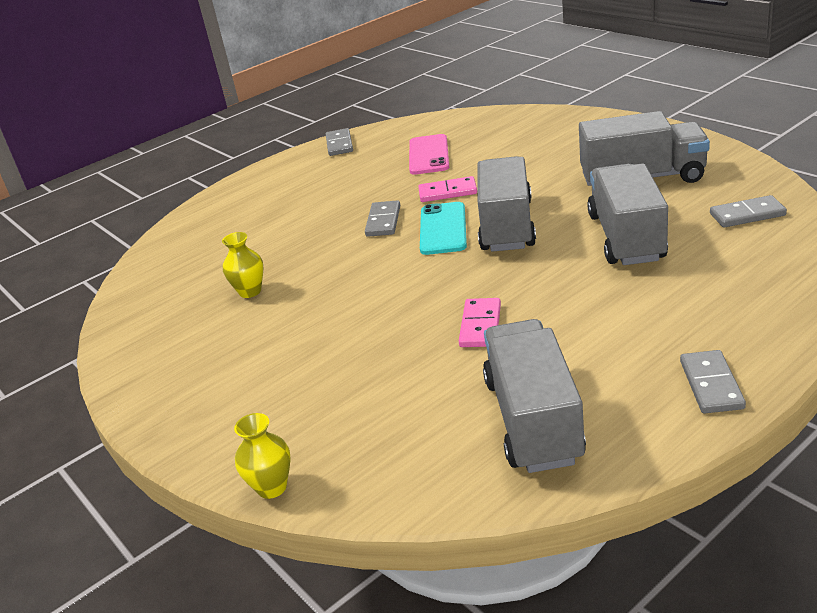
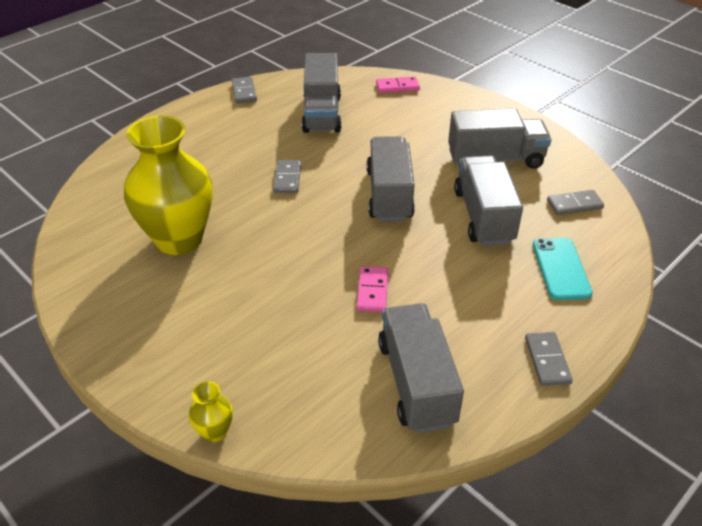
camera: 10 degrees left, 10 degrees up
(250, 291) = (179, 239): yellow vase -> yellow vase, size x2.50
(429, 155) = (322, 113): pink phone -> grey truck
(443, 229) = (337, 192): turquoise phone -> turquoise phone (561, 268)
(447, 192) = (339, 154): pink domino -> pink domino (397, 87)

